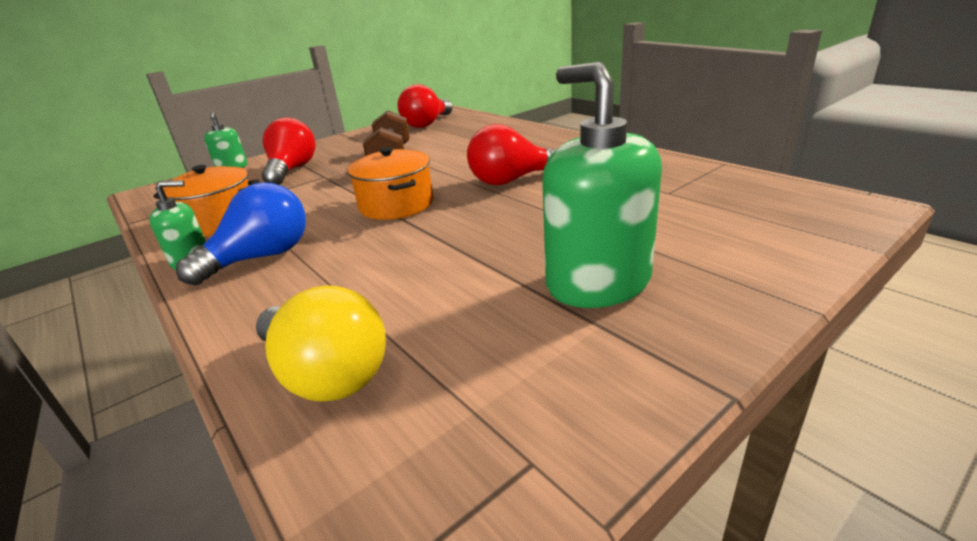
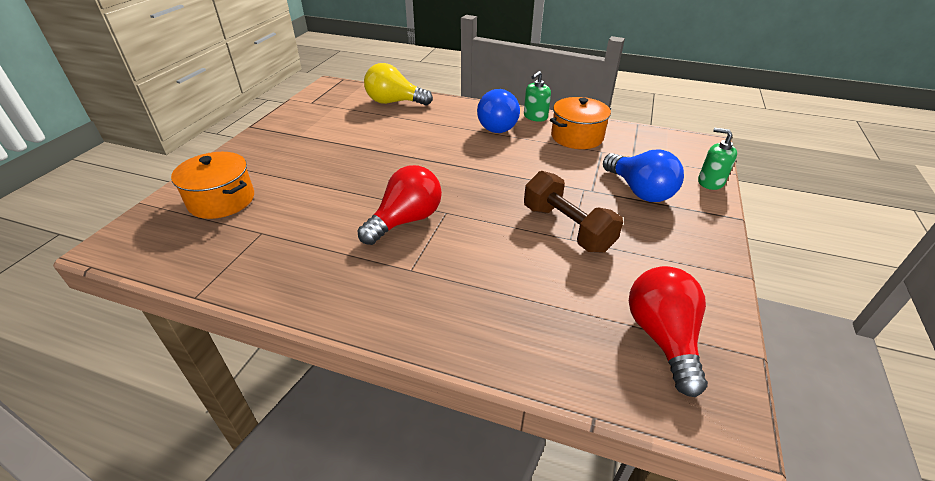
camera: 145 degrees right, 10 degrees up
(292, 170) = (639, 191): red light bulb -> blue light bulb
(396, 205) = (474, 174): orange pot -> orange pot (221, 200)
(598, 282) = (304, 151): green soap dispenser -> none

